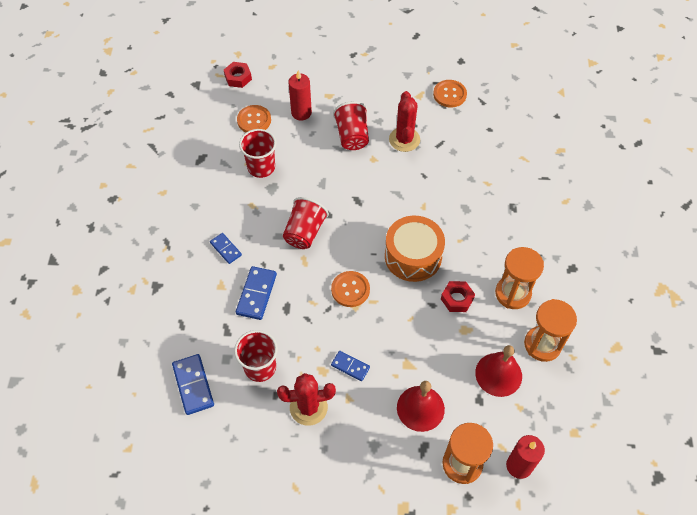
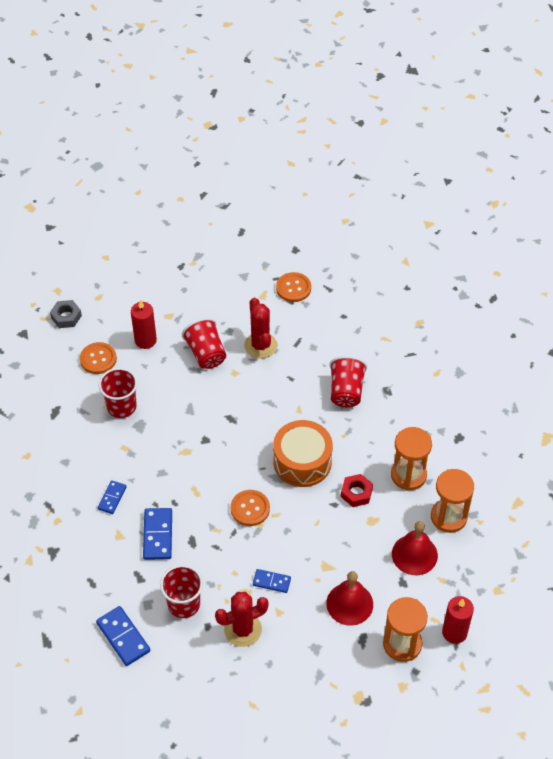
camera: 15 degrees left, 5 degrees down
(226, 249) = (112, 498): blue domino -> blue domino turned 75 degrees clockwise
(238, 77) = (66, 317): red nut -> grey nut
(304, 232) = (187, 463): red cup -> red cup (346, 391)

